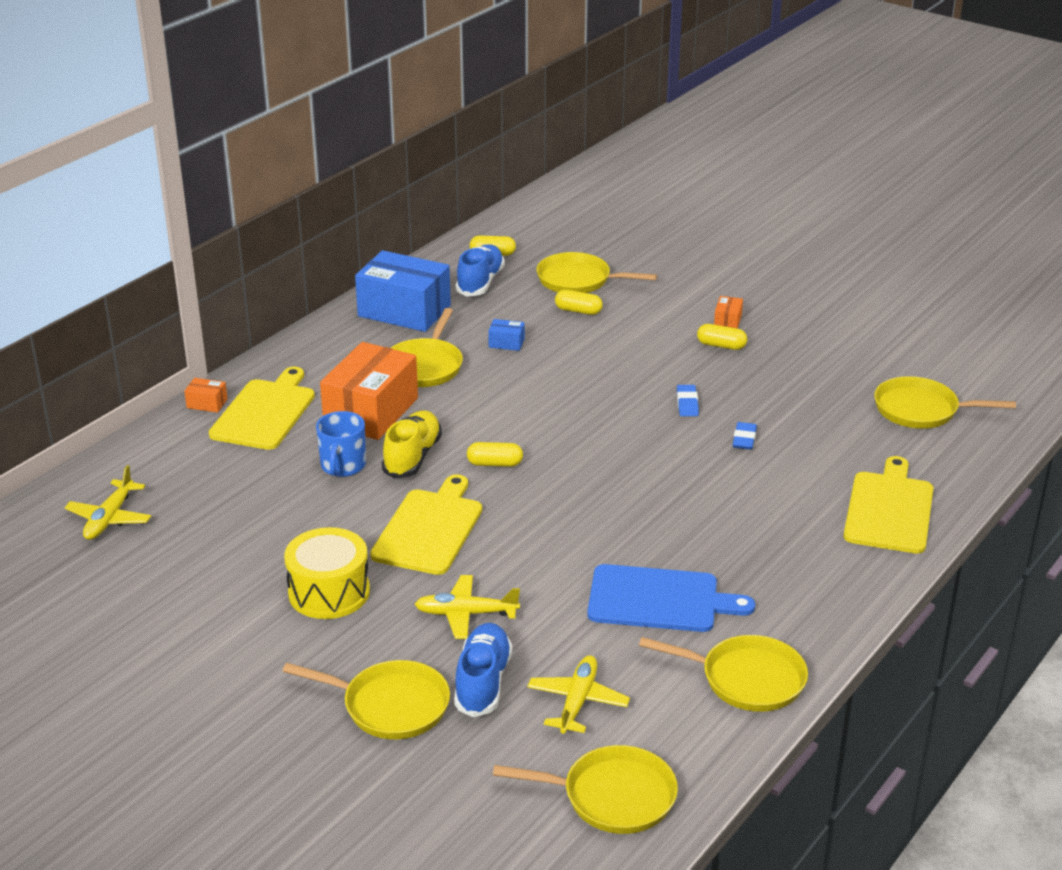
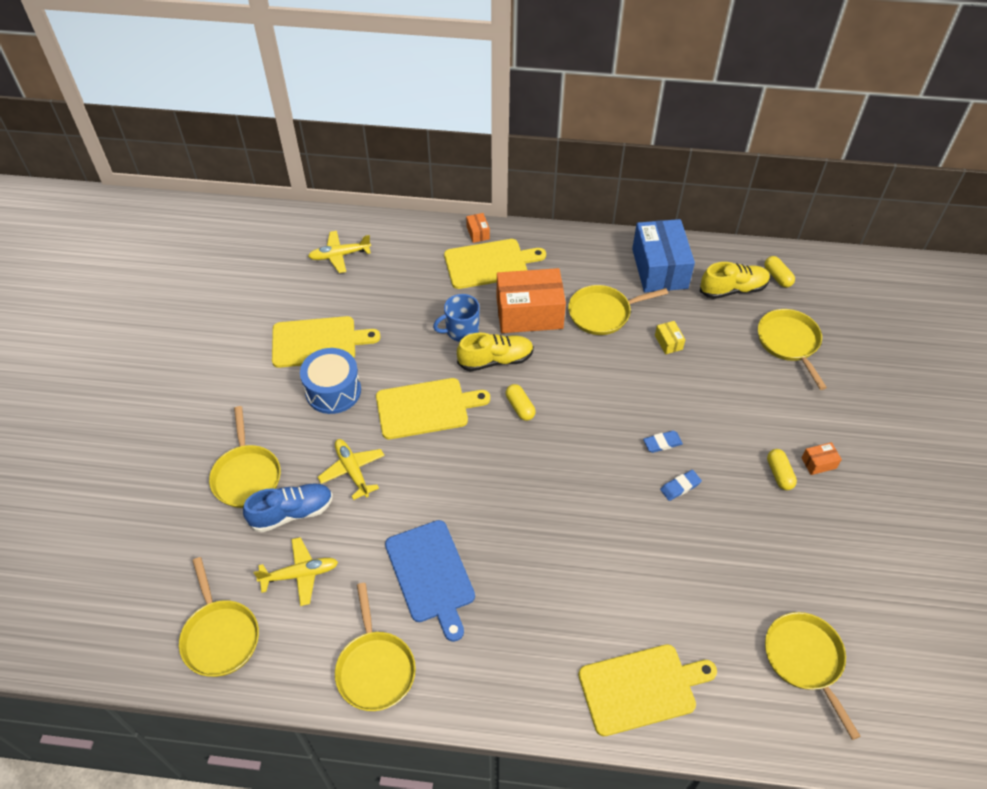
camera: 60 degrees right, 20 degrees up
(236, 580) = (318, 342): none -> yellow cutting board
(329, 592) = (333, 391): yellow drum -> blue drum
(480, 282) = (733, 289): blue shoe -> yellow shoe
(506, 343) = (668, 342): blue box -> yellow box
(578, 311) = (747, 362): yellow capsule -> none
(744, 439) = (662, 545): blue eraser -> blue eraser (662, 443)

